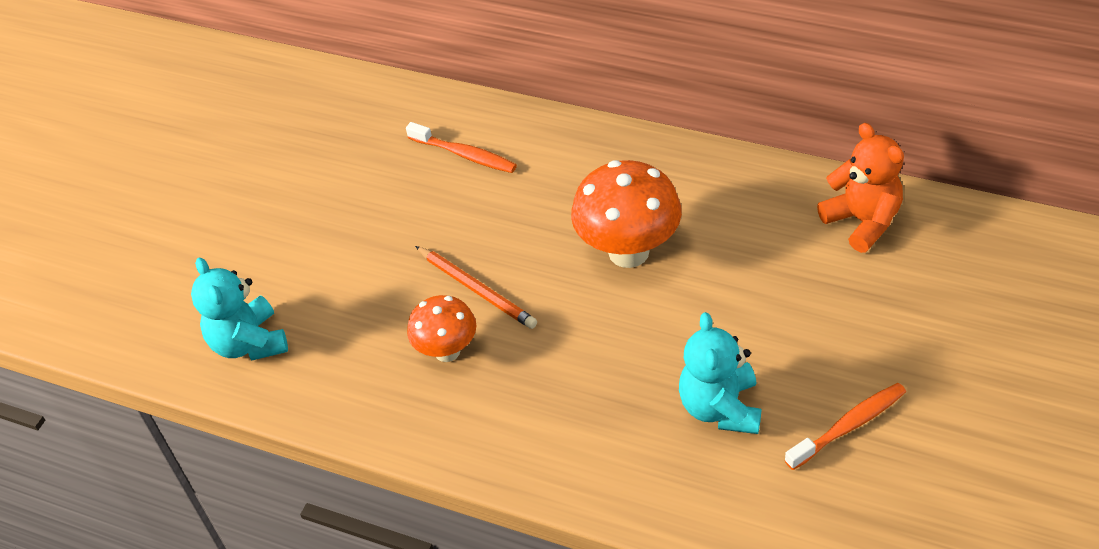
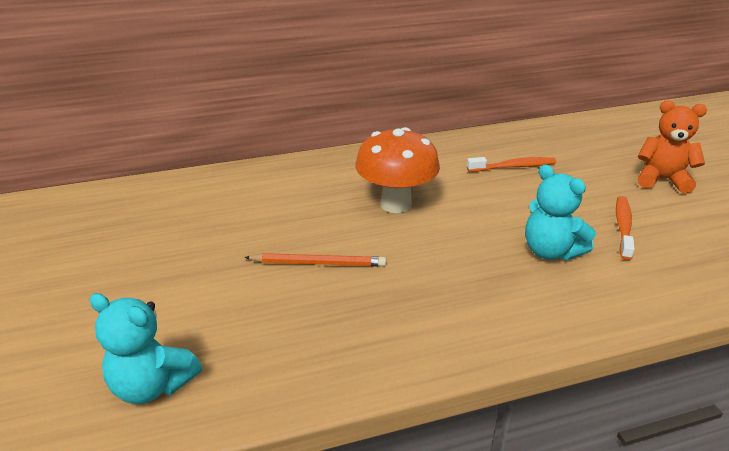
camera: 45 degrees left, 15 degrees down
(447, 351) = (339, 307): orange mushroom -> none
(465, 155) = (224, 200): orange toothbrush -> orange toothbrush (514, 167)
(862, 221) = (501, 146): orange teddy bear -> orange teddy bear (662, 180)

